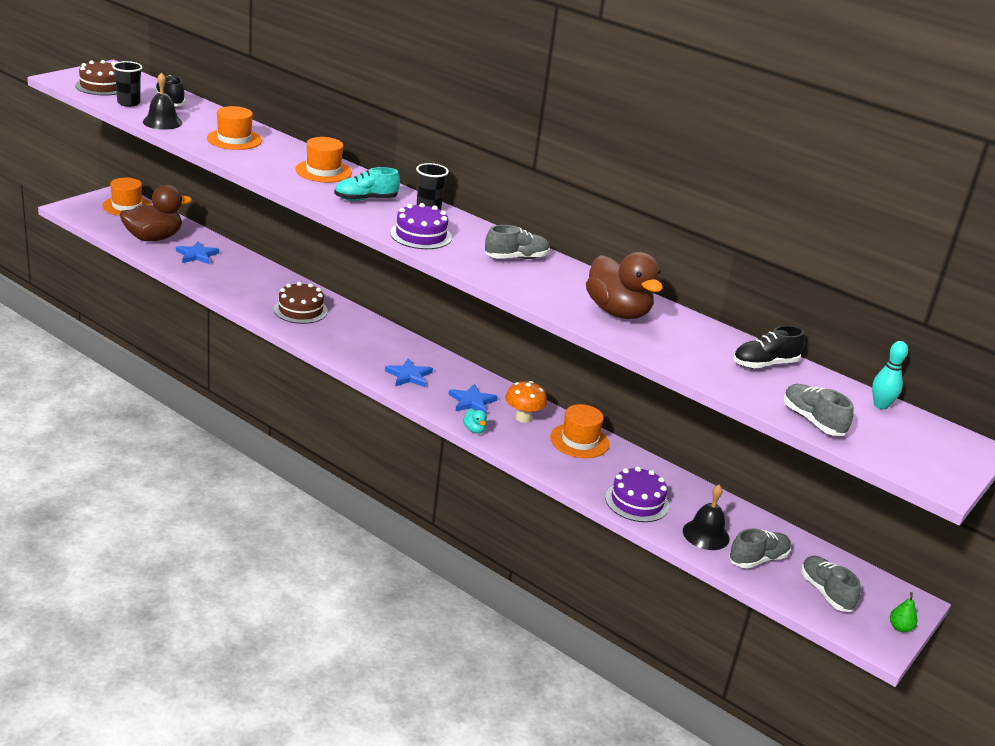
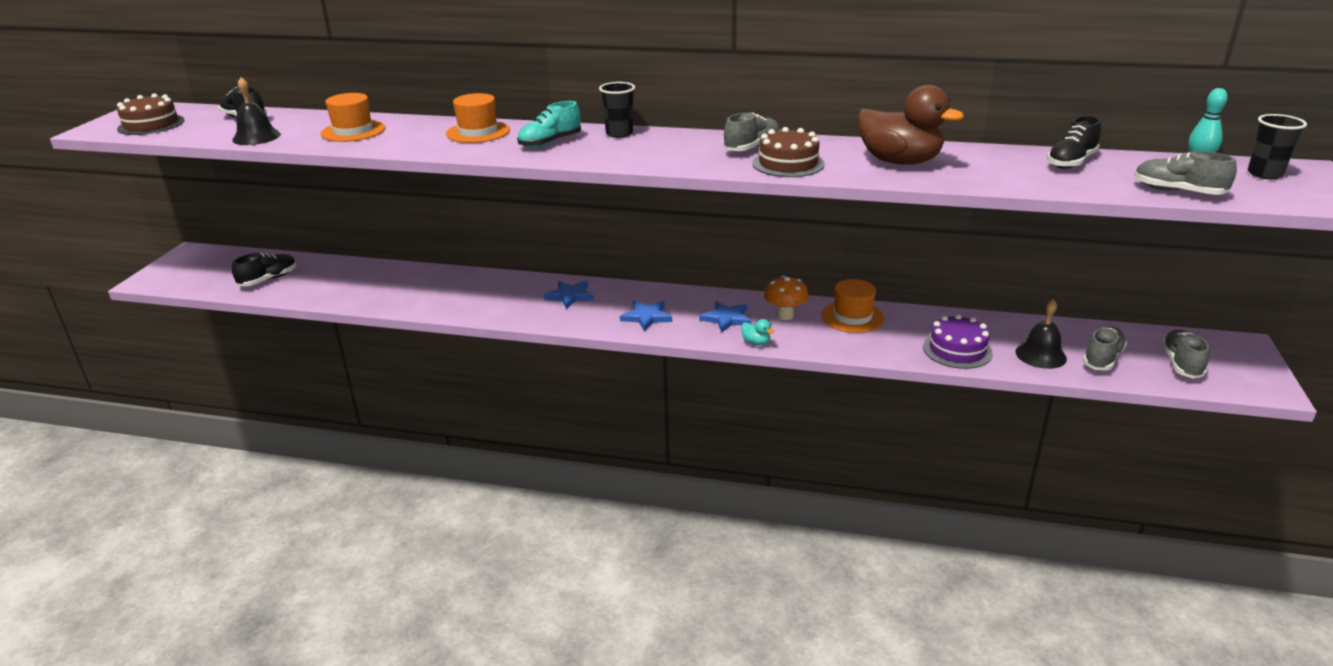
camera: 20 degrees left, 0 degrees up
(127, 206) = (212, 259): orange hat -> none
(128, 103) = (198, 131): black cup -> black cup (1264, 174)
(154, 238) = (268, 279): brown duck -> black shoe
(197, 255) = (330, 280): blue star -> blue star (570, 296)
(300, 310) = (484, 295): brown cake -> brown cake (788, 164)
(421, 235) = (642, 156): purple cake -> none
(826, 592) = (1181, 364): grey shoe -> grey shoe turned 60 degrees clockwise
(900, 628) = (1264, 369): green pear -> none

